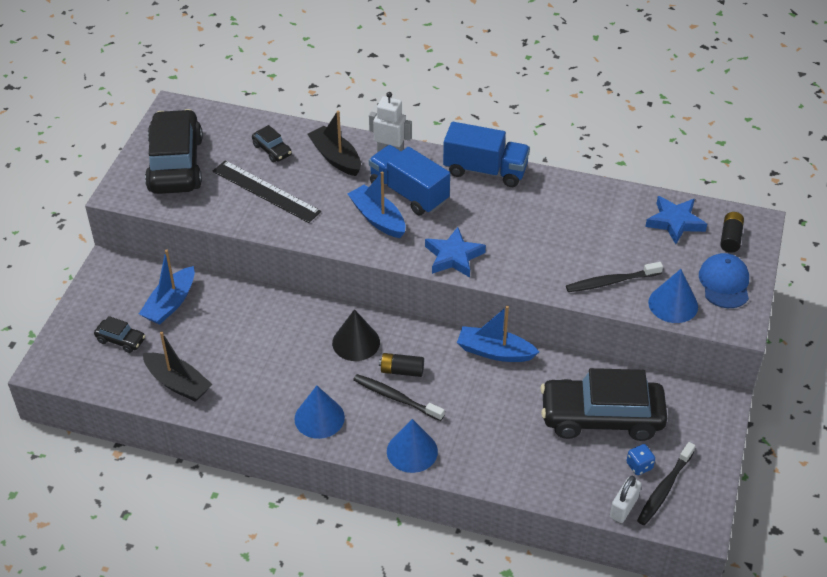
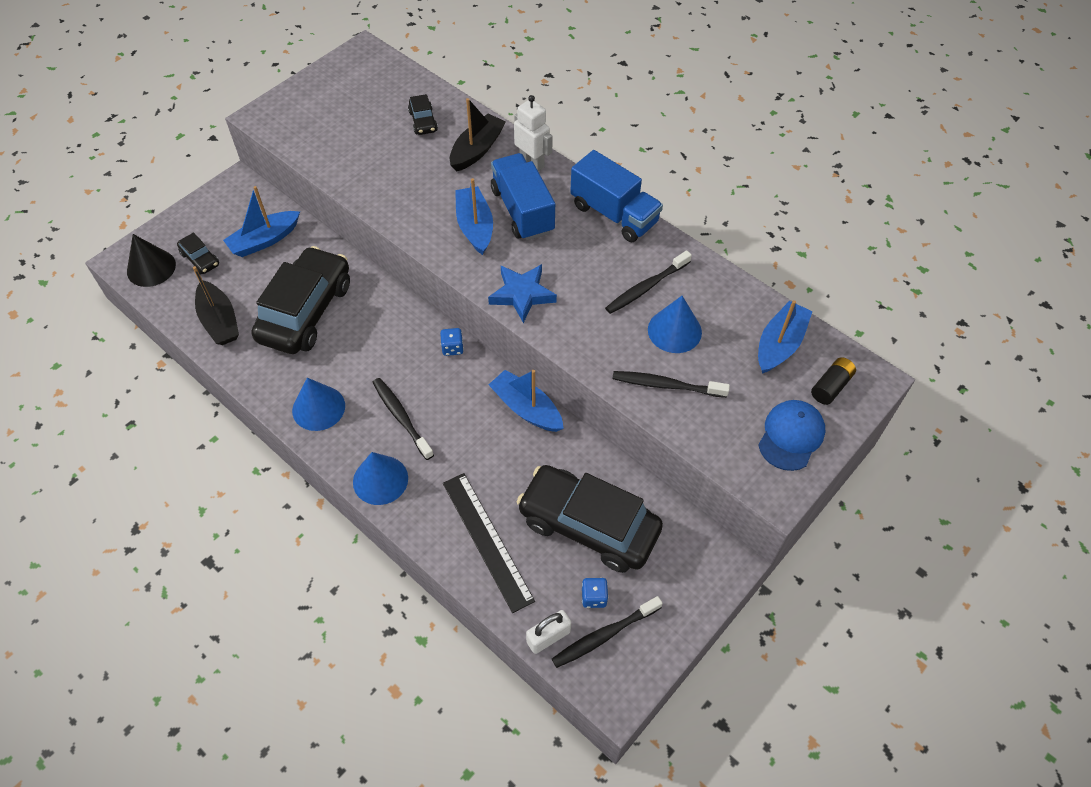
camera: 25 degrees right, 10 degrees up
(175, 164) = (328, 106): black car -> black car (306, 311)
(266, 191) = (389, 161): black ruler -> black ruler (487, 540)
(336, 158) = (477, 150): black boat -> black boat turned 45 degrees clockwise
(356, 342) = (401, 344): black cone -> black cone (151, 268)
(401, 329) = (452, 348): none -> blue dice
(401, 371) = (425, 391): black battery -> none
(548, 217) = (646, 287): none -> black toothbrush
(673, 304) = (717, 437): blue cone -> blue cone (674, 331)
(675, 222) = (779, 344): blue star -> blue boat

